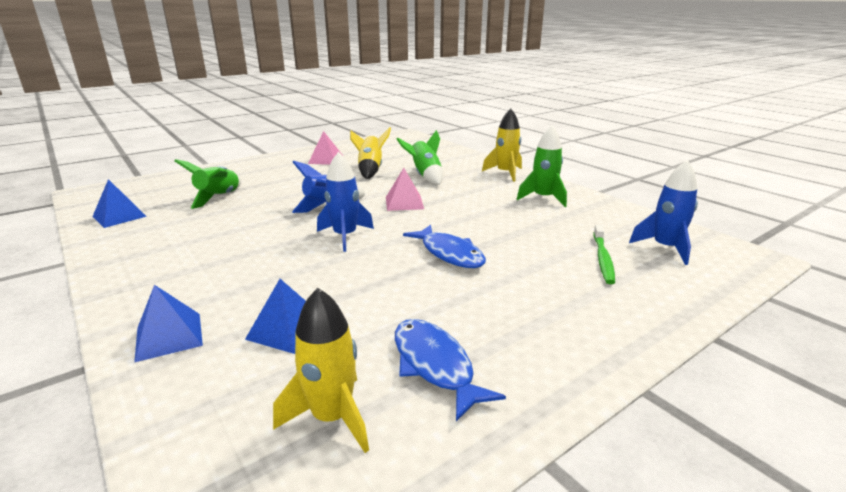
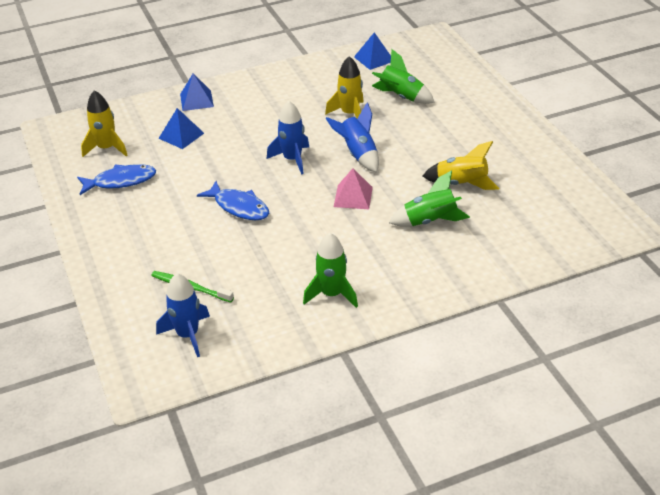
camera: 105 degrees right, 15 degrees up
(326, 160) = (507, 154): pink pyramid -> none
(449, 254) = (239, 207): blue fish -> blue fish turned 120 degrees counterclockwise
(505, 173) = (423, 287): yellow rocket -> yellow rocket (350, 114)

